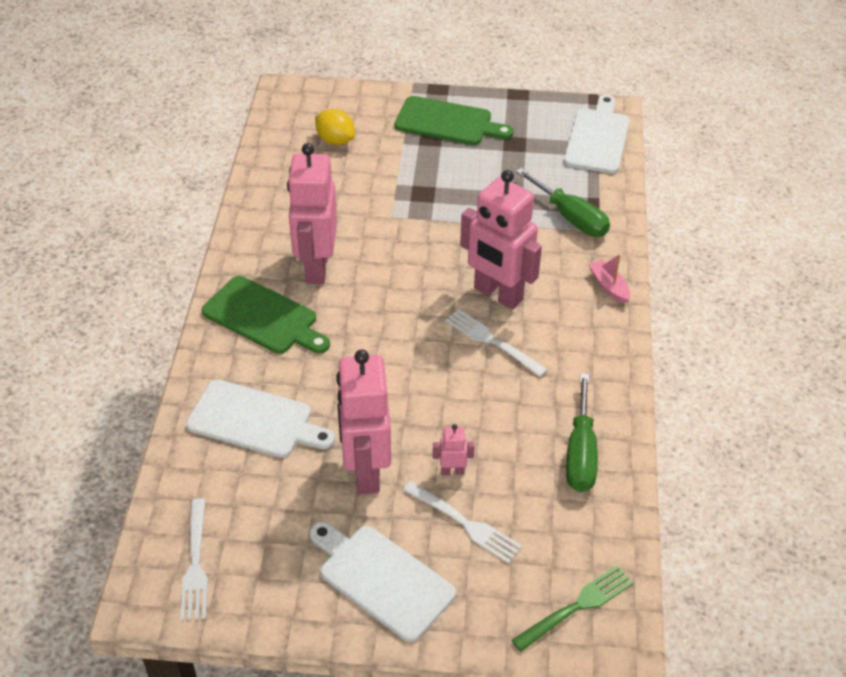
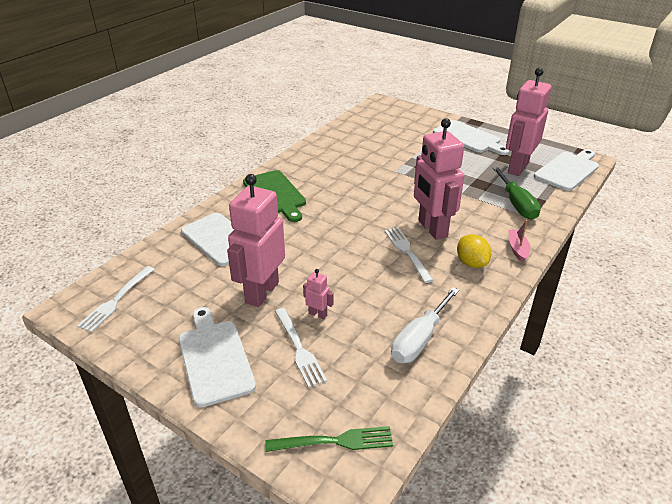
camera: 30 degrees right, 10 degrees down
(316, 267) = (328, 181): pink robot -> pink robot (517, 168)
(335, 140) = (391, 129): yellow lemon -> yellow lemon (471, 263)
(447, 122) = (468, 138): green cutting board -> white cutting board
(580, 453) = (419, 339): green screwdriver -> white screwdriver

